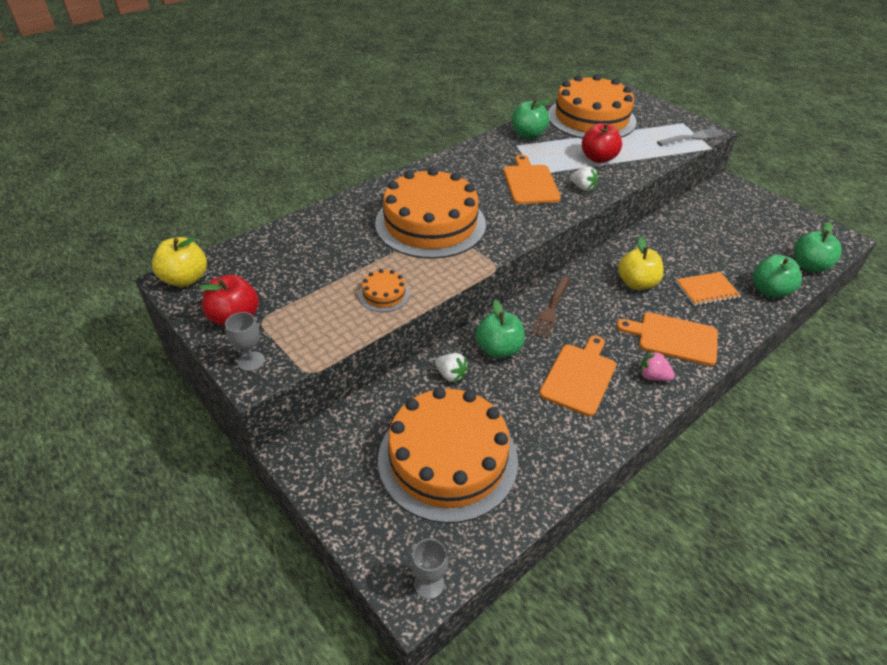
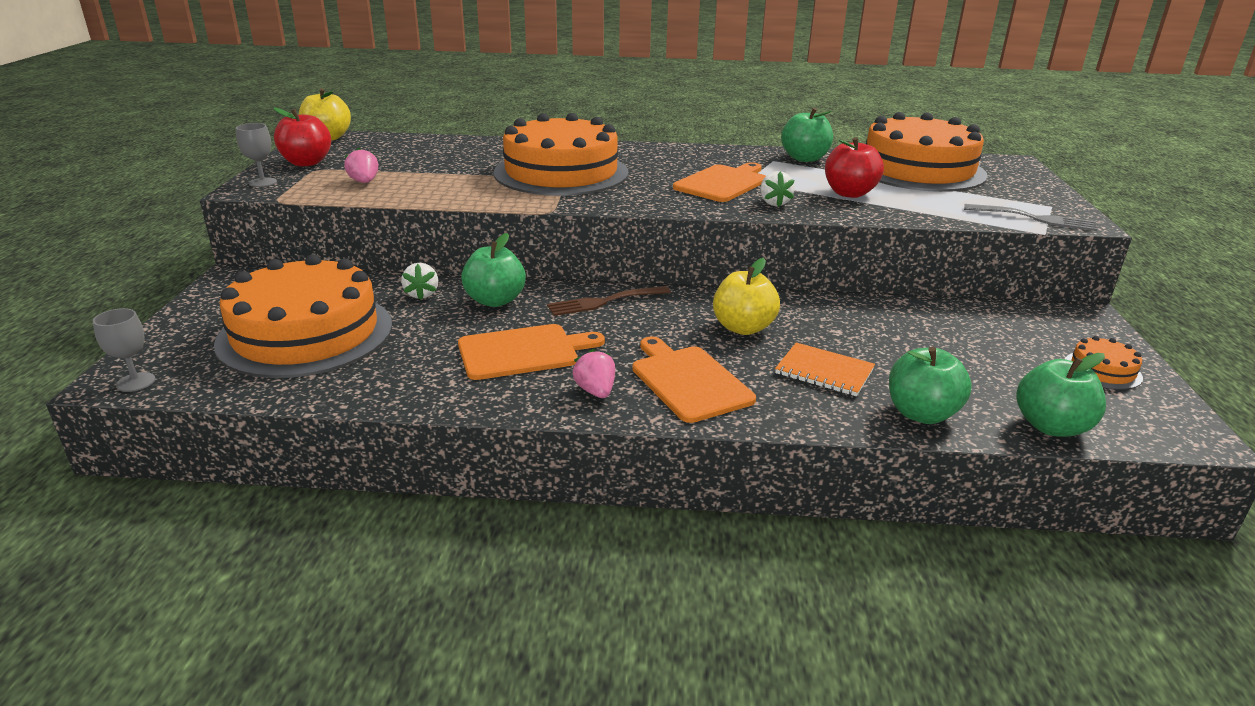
camera: 45 degrees right, 15 degrees down
(326, 312) = (364, 182): none -> pink strawberry
(384, 294) = (423, 190): orange cake -> orange cake (1102, 370)

